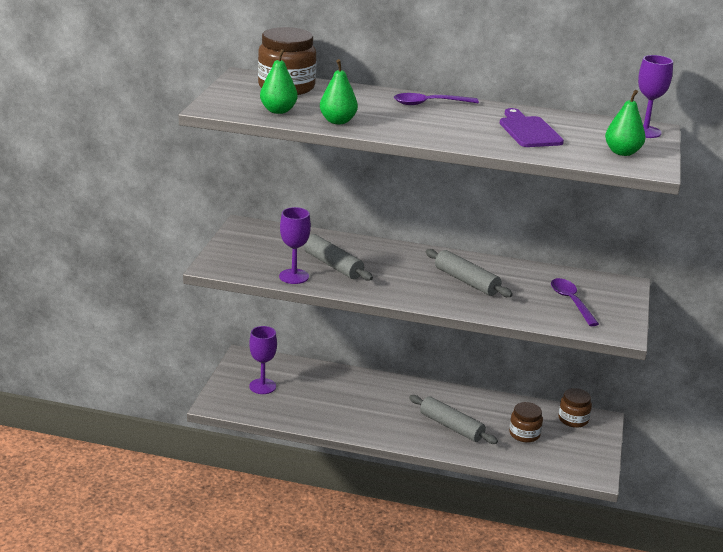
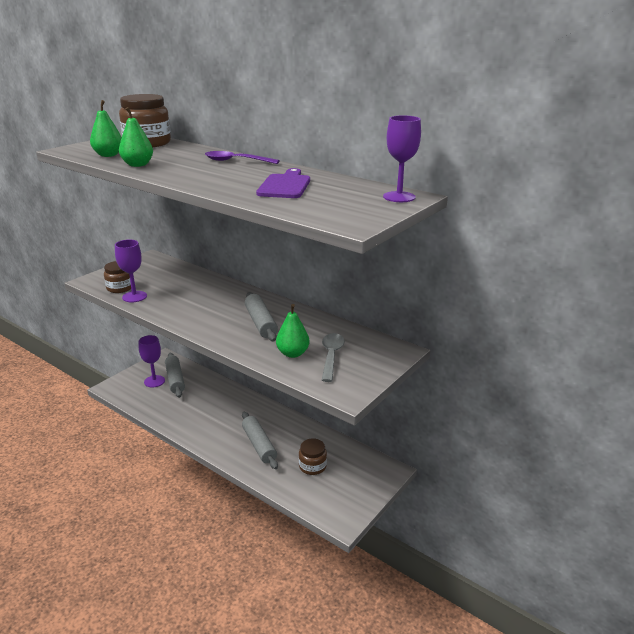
camera: 25 degrees right, 0 degrees up
(332, 265) = (173, 293): grey rolling pin -> grey rolling pin (175, 379)
(571, 302) = (331, 356): purple spoon -> grey spoon
(573, 419) = (365, 464): brown jar -> brown jar (120, 288)
(622, 152) = (345, 209): green pear -> green pear (292, 353)

